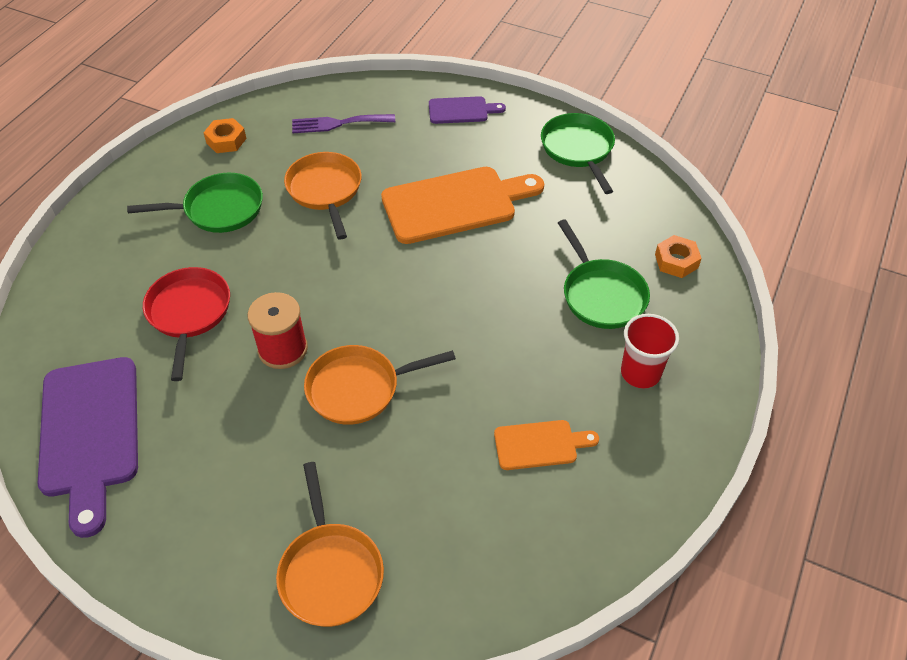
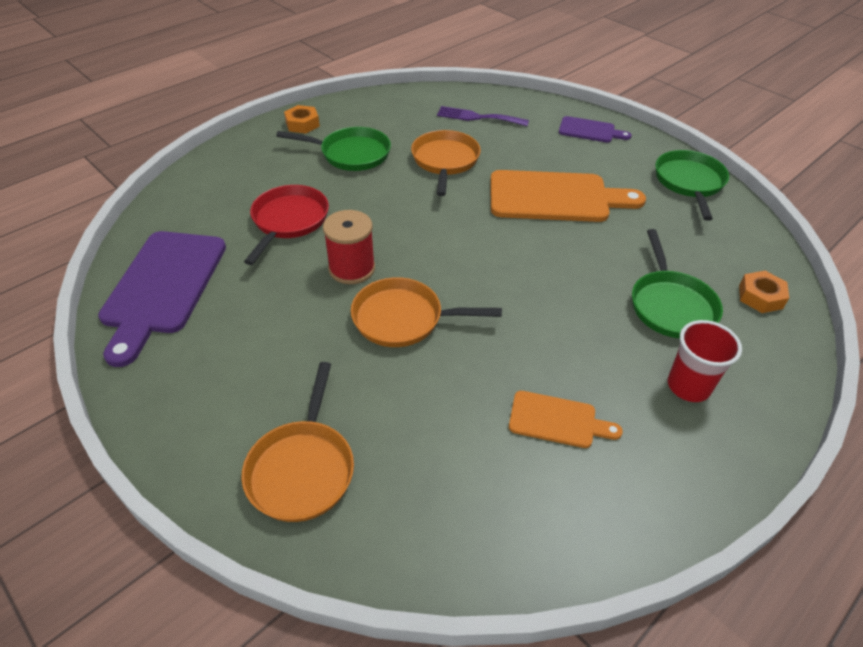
camera: 20 degrees right, 5 degrees down
(226, 140) = (381, 109): orange nut -> orange nut (302, 124)

